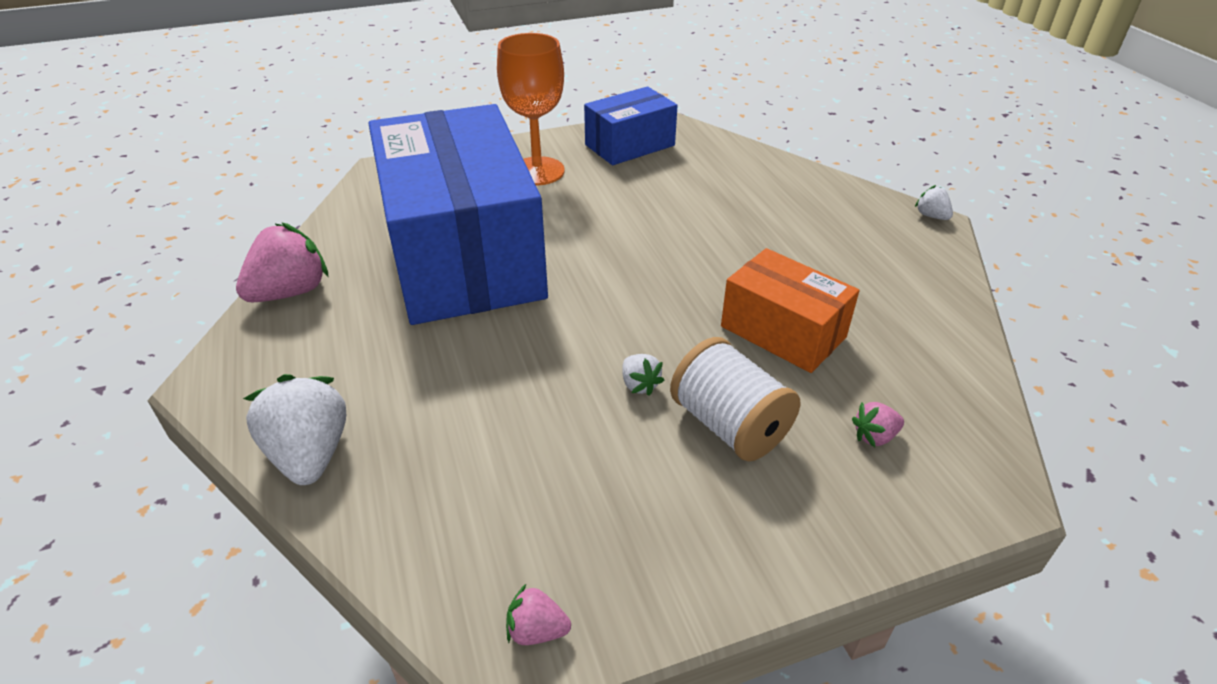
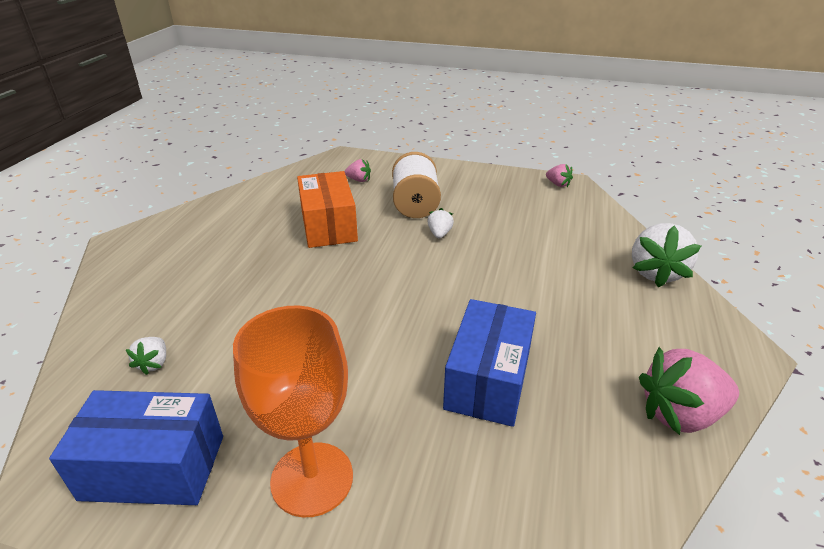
camera: 145 degrees left, 5 degrees down
(463, 255) = (488, 380): blue box -> blue box, size x0.49
(931, 216) = (110, 245): white strawberry -> white strawberry (154, 363)

